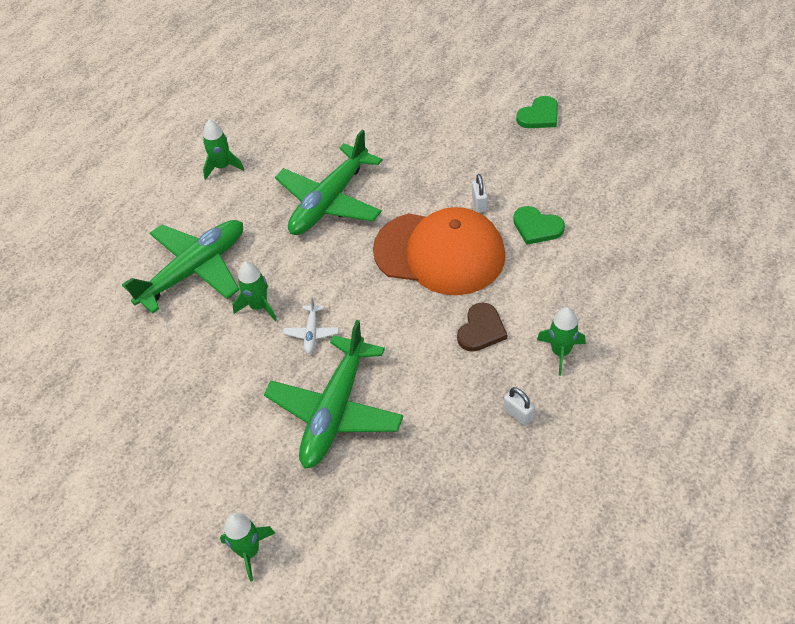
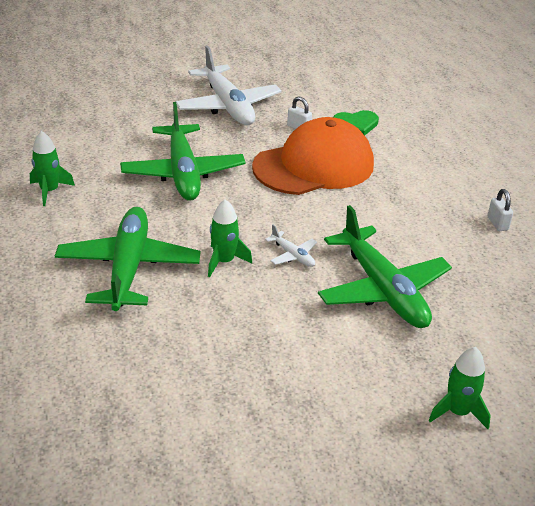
camera: 50 degrees left, 15 degrees down
(449, 146) = (228, 106): none -> white plane
(481, 330) = (406, 193): brown heart -> none
(518, 414) = (497, 223): white padlock -> white padlock turned 75 degrees clockwise
(539, 116) = (266, 68): green heart -> none
(560, 352) = (470, 179): green rocket -> none

